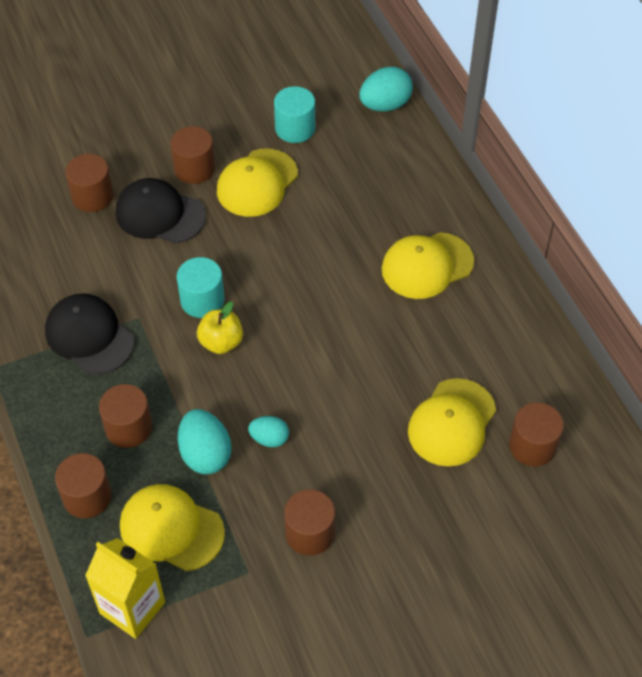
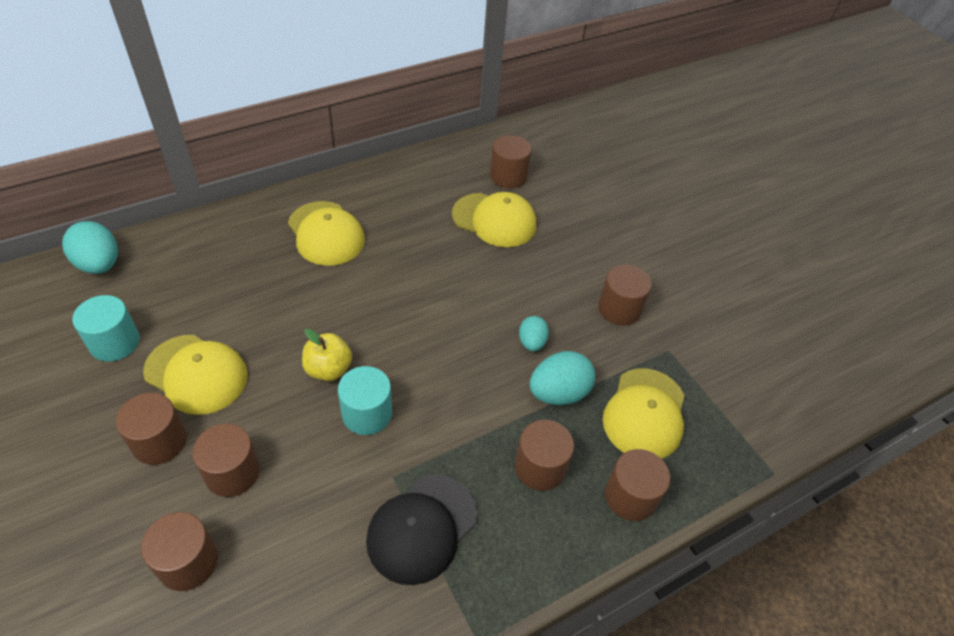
camera: 100 degrees left, 5 degrees down
(132, 608) = (733, 437): yellow carton -> none
(160, 214) = (232, 472): black cap -> brown cylinder
(221, 342) = (423, 391): yellow apple -> yellow apple (328, 369)

